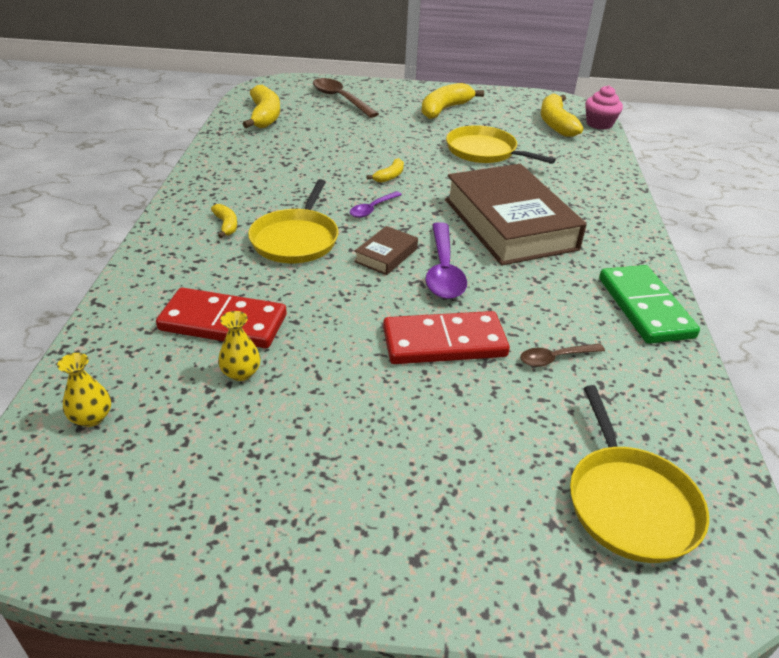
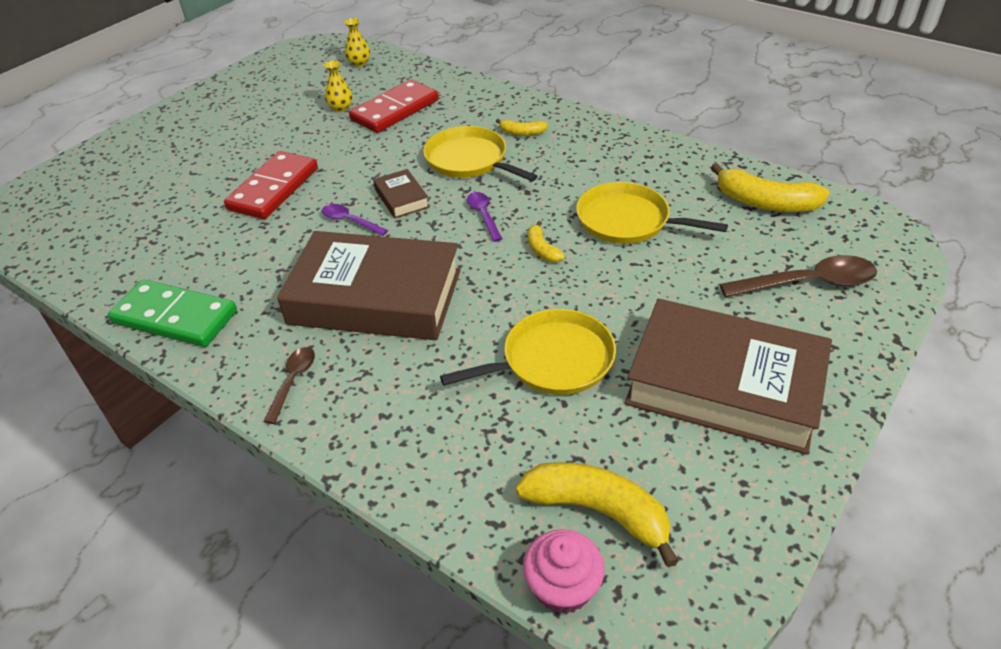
camera: 125 degrees right, 5 degrees up
(443, 270) = (350, 221): purple spoon -> purple spoon, size x0.56
(444, 109) = (724, 385): yellow banana -> brown book
(555, 358) = (197, 233): brown spoon -> brown spoon (293, 382)
(629, 503) = (82, 204): yellow pan -> yellow pan (627, 221)

